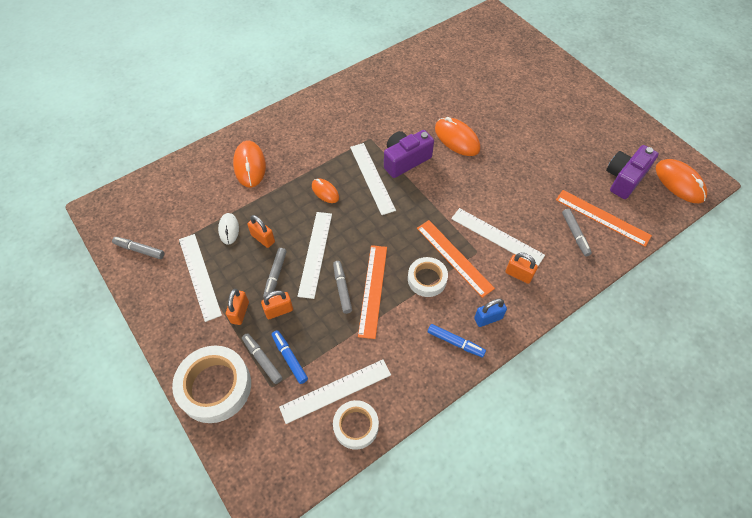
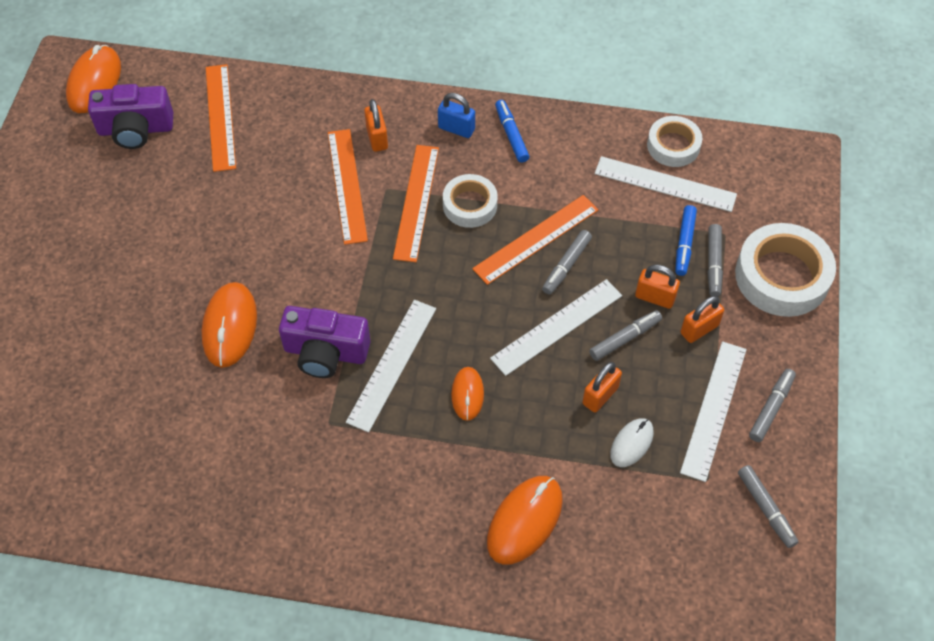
camera: 135 degrees left, 0 degrees up
(263, 238) = (600, 396): orange padlock -> orange padlock turned 45 degrees clockwise
(497, 236) = (347, 185): white ruler -> orange ruler
(575, 234) = (270, 125): grey marker -> grey marker (771, 408)

